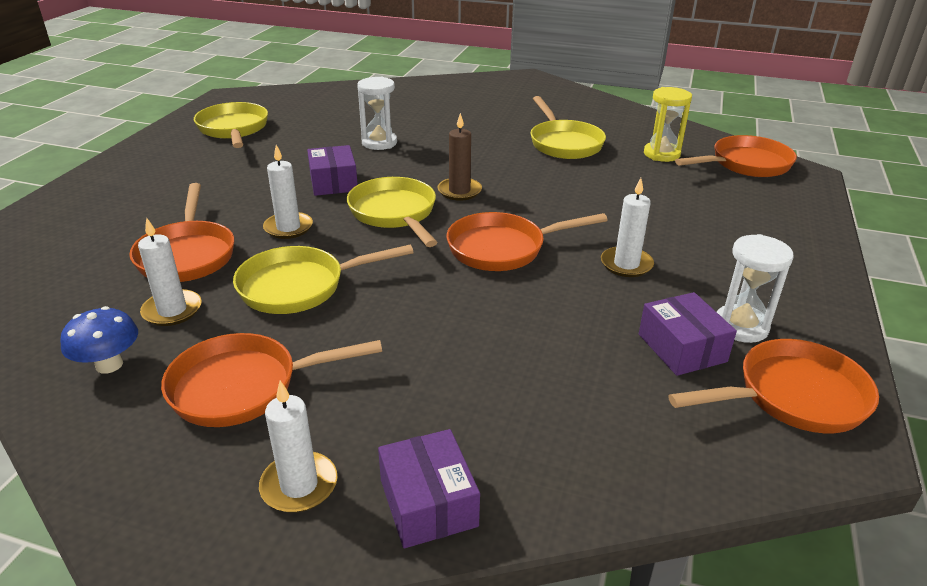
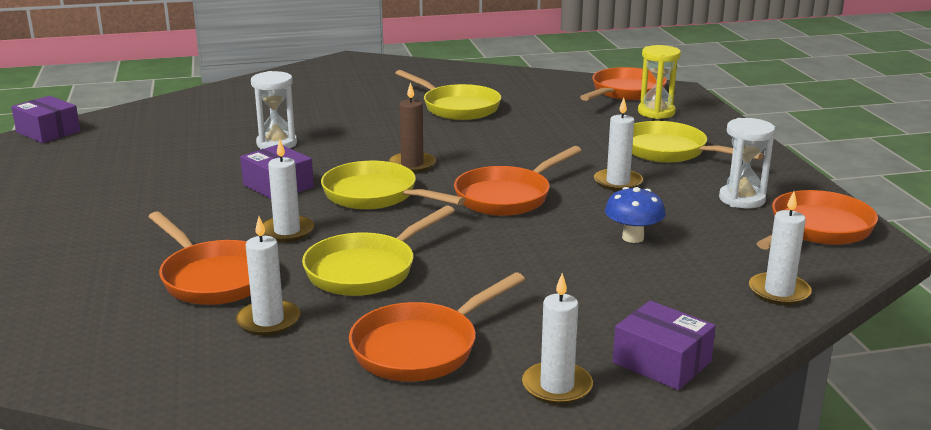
camera: 30 degrees left, 10 degrees down
(109, 365) = (270, 374): blue mushroom -> blue mushroom (633, 238)
(233, 129) = (90, 166): yellow pan -> yellow pan (669, 151)
(656, 465) = (779, 292): none -> white candle
(661, 154) = (550, 98): yellow hourglass -> yellow hourglass (656, 112)
(682, 348) = (718, 223): purple box -> purple box (48, 132)

